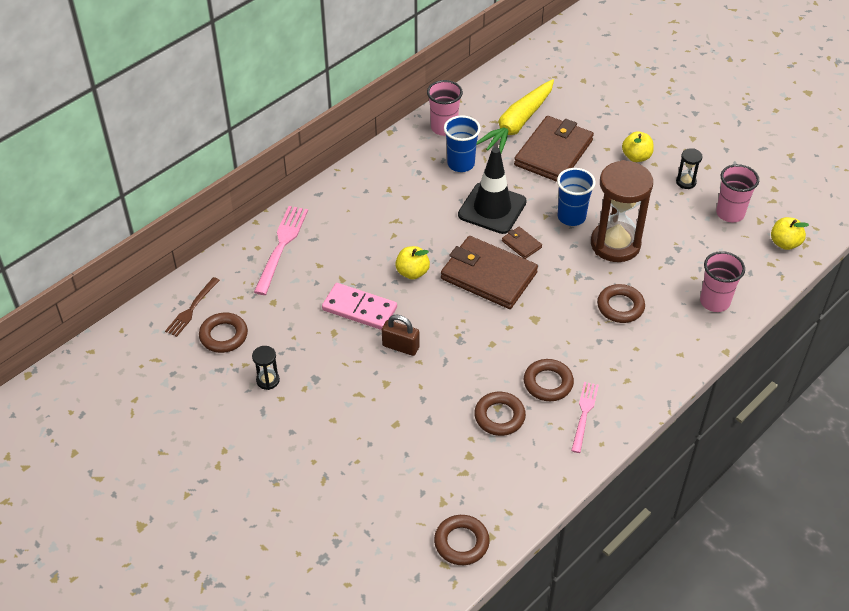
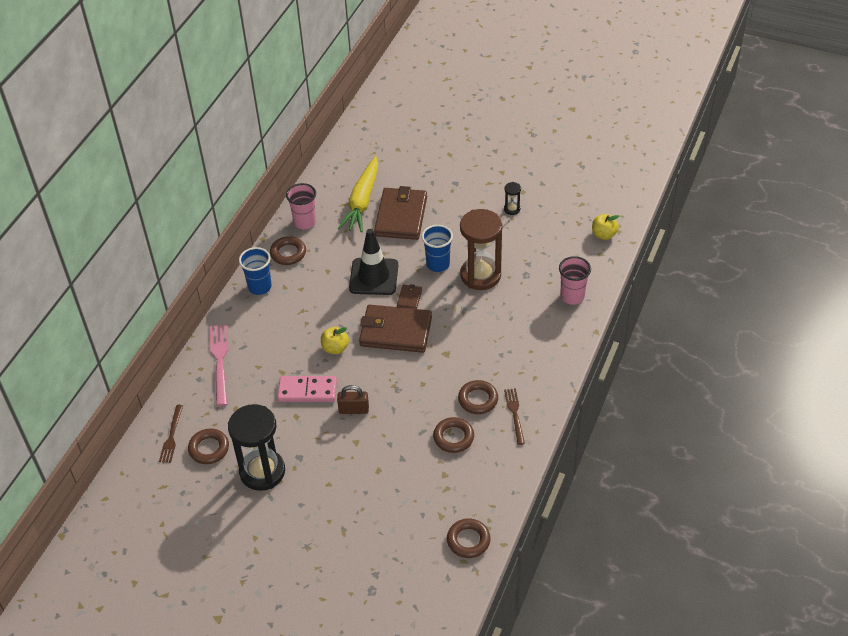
camera: 20 degrees left, 0 degrees up
(268, 380) = (262, 471): black hourglass -> black hourglass, size x2.37
(461, 164) = (332, 248): blue cup -> blue cup (260, 287)
(521, 244) = (409, 298): brown wallet -> brown wallet turned 75 degrees clockwise
(584, 413) = (514, 413): pink fork -> brown fork
(620, 307) = (505, 323): brown ring -> brown ring (288, 253)
(636, 157) = (466, 200): yellow apple -> none
(730, 213) = (555, 224): pink cup -> none

